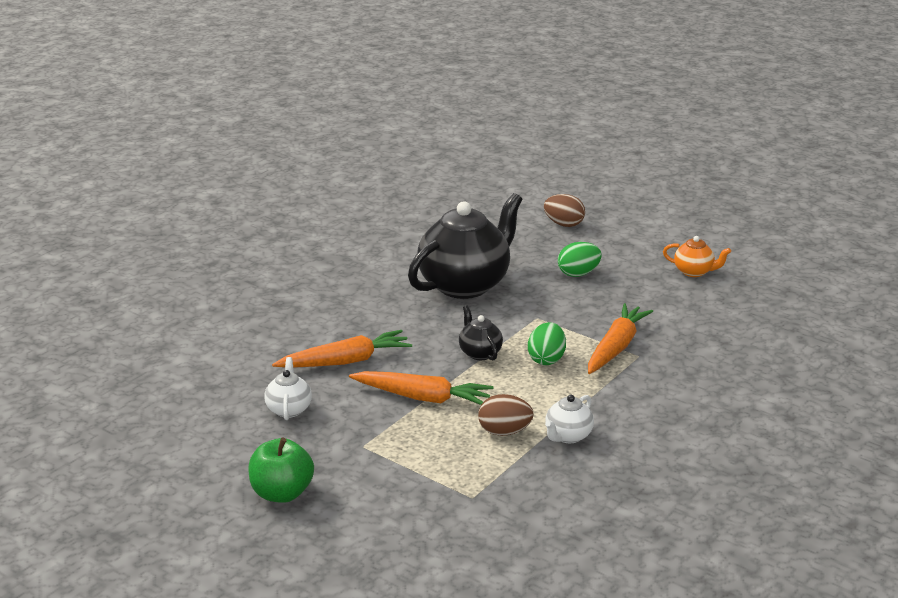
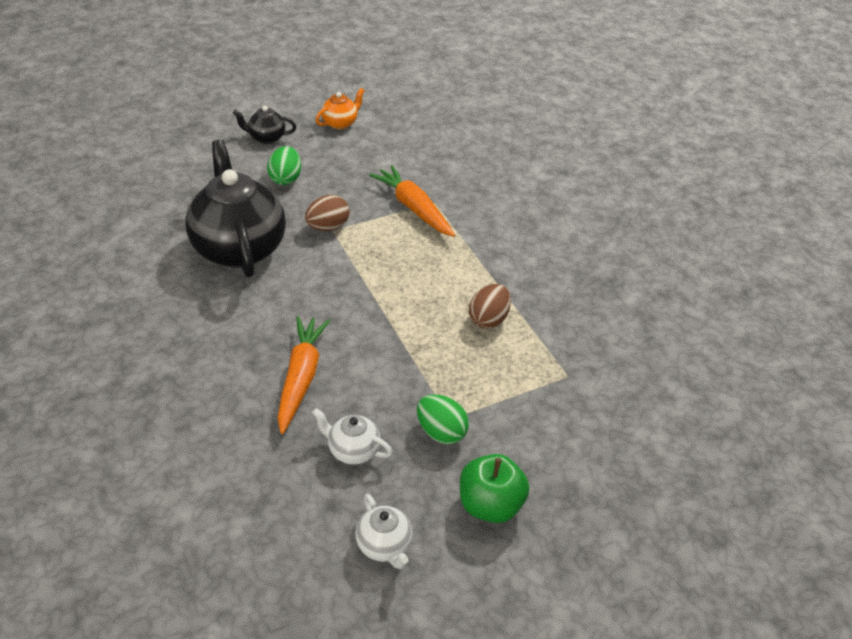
camera: 65 degrees left, 15 degrees up
(423, 397) = (402, 348): orange carrot -> none
(479, 353) = (359, 285): black teapot -> black teapot (266, 138)
(546, 359) = (401, 251): green egg -> green egg (441, 432)
(564, 224) = (196, 151): brown egg -> brown egg (328, 227)
(568, 436) = (518, 286): white teapot -> white teapot (384, 546)

